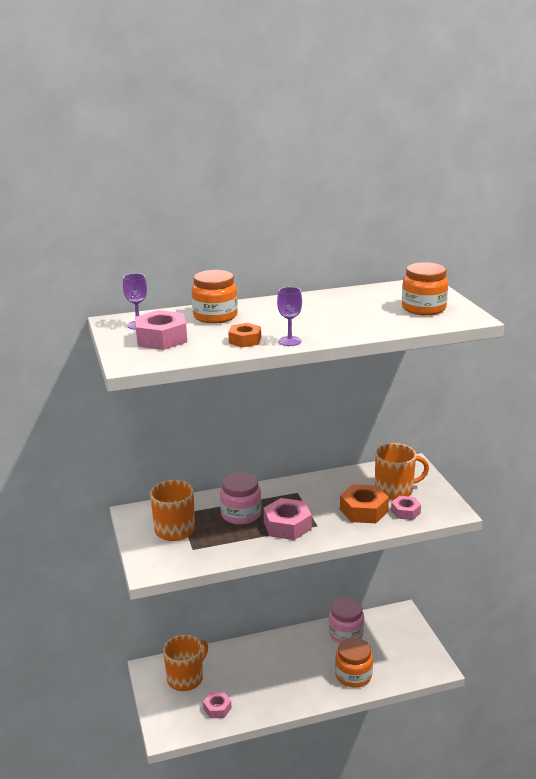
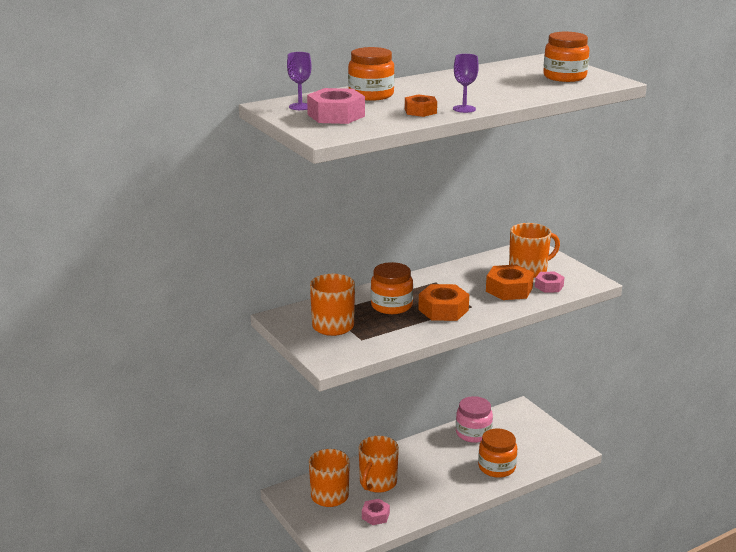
camera: 15 degrees left, 0 degrees up
(234, 673) = (377, 483): none -> orange mug
(241, 514) = (391, 306): pink jar -> orange jar
(287, 526) = (443, 310): pink nut -> orange nut

